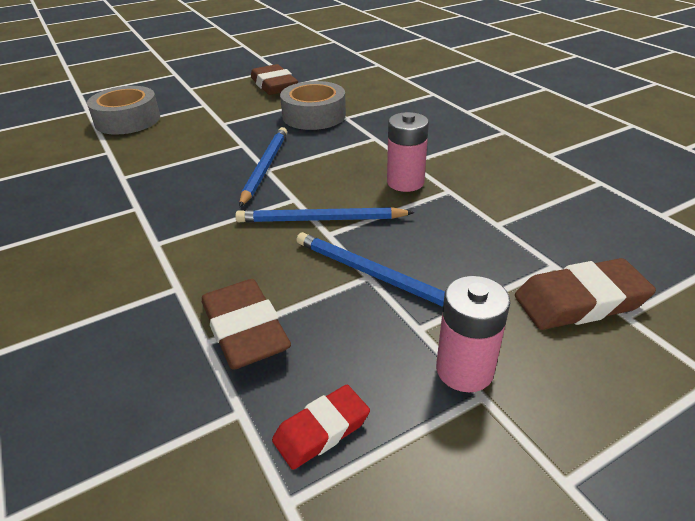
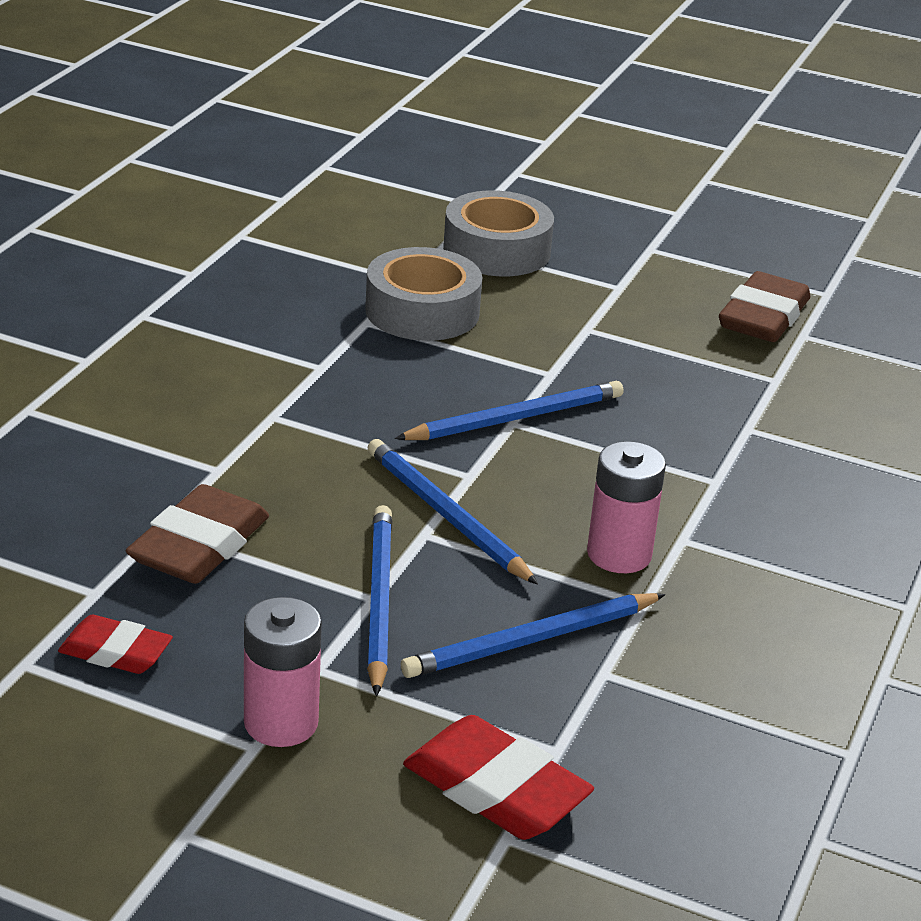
camera: 50 degrees right, 5 degrees down
(314, 115) = (712, 397): grey tape -> grey tape (422, 311)
(454, 235) = (531, 641): none -> blue pencil
(580, 301) = (495, 789): brown eraser -> red eraser

